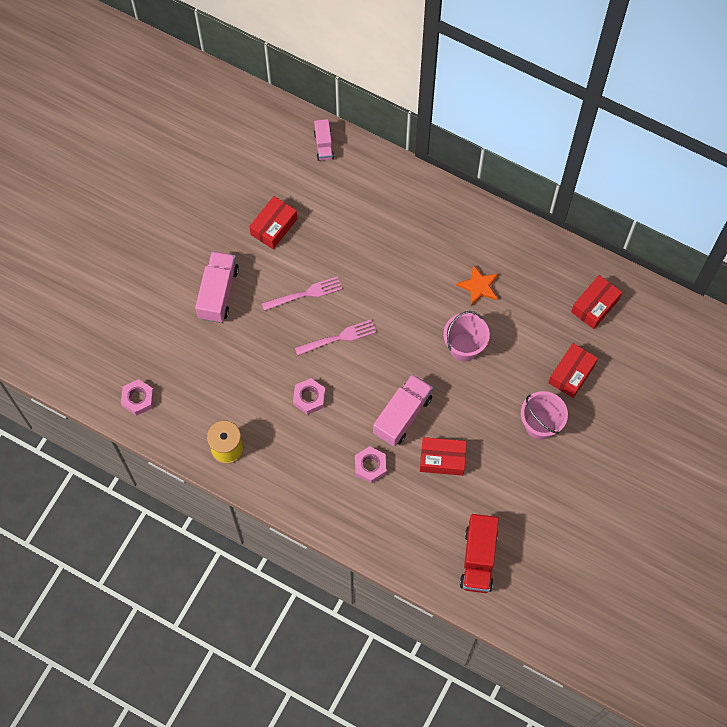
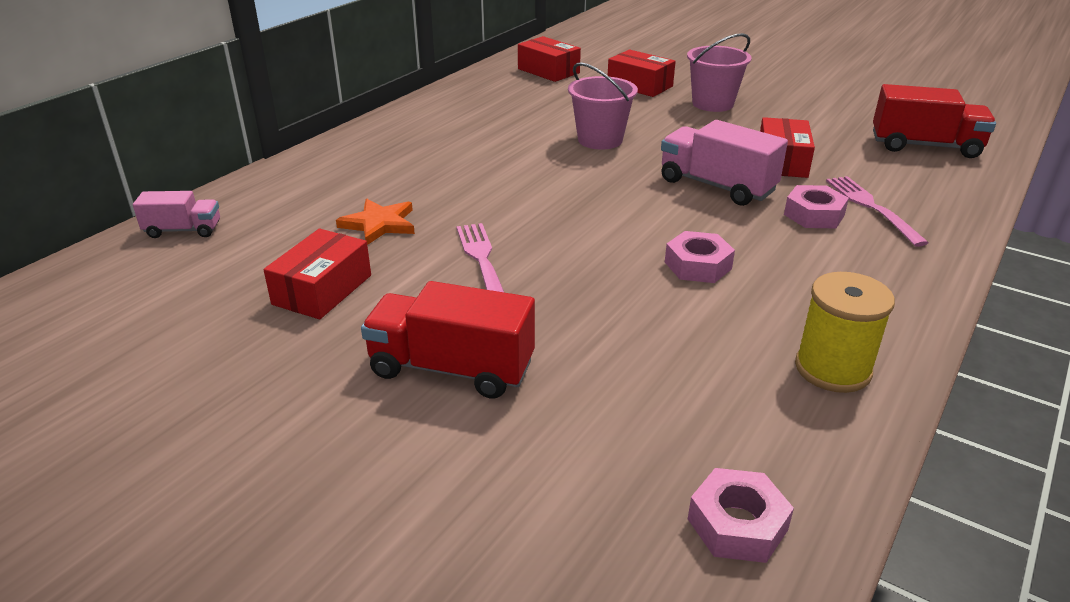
camera: 85 degrees left, 35 degrees down
(218, 293) = (451, 369): pink truck -> red truck
(274, 227) = (322, 289): red box -> red box turned 75 degrees clockwise
(338, 338) = (576, 232): pink fork -> pink fork (871, 207)
(479, 286) = (505, 127): orange star -> orange star (379, 224)

